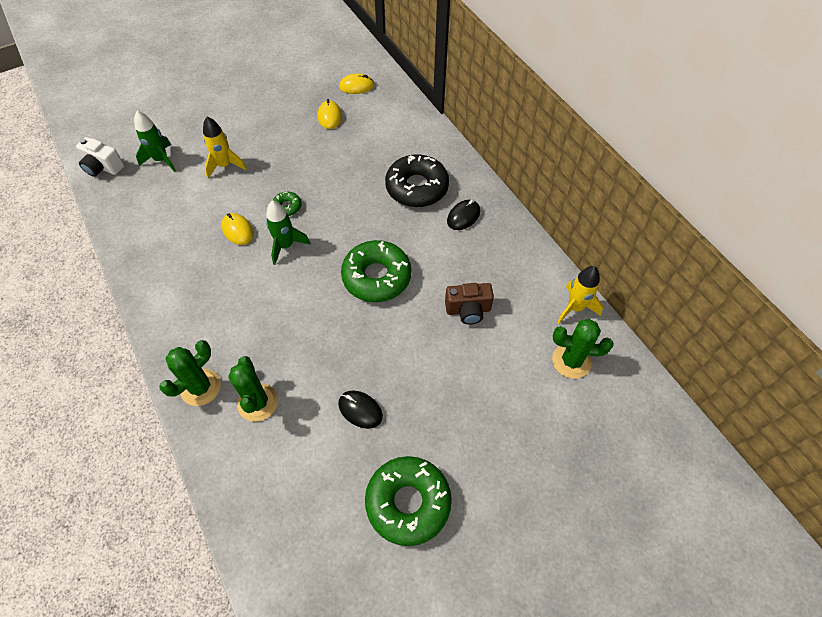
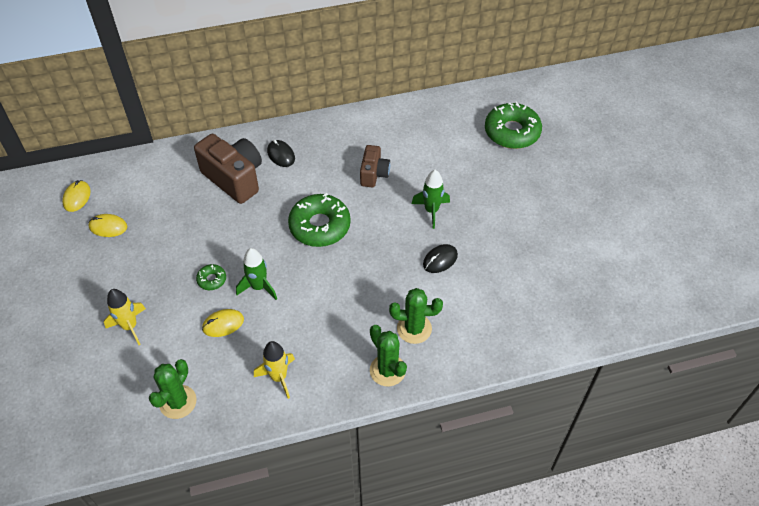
camera: 75 degrees left, 5 degrees down
(103, 167) = (69, 449): white camera -> none
(161, 160) = (89, 387): green rocket -> green rocket (431, 211)
(408, 502) = (519, 245): green donut -> green donut (512, 132)
(417, 187) = (234, 178): black donut -> brown camera
(571, 361) = (436, 128): green cactus -> green cactus (178, 402)
(575, 308) = (393, 113): yellow rocket -> yellow rocket (279, 377)

